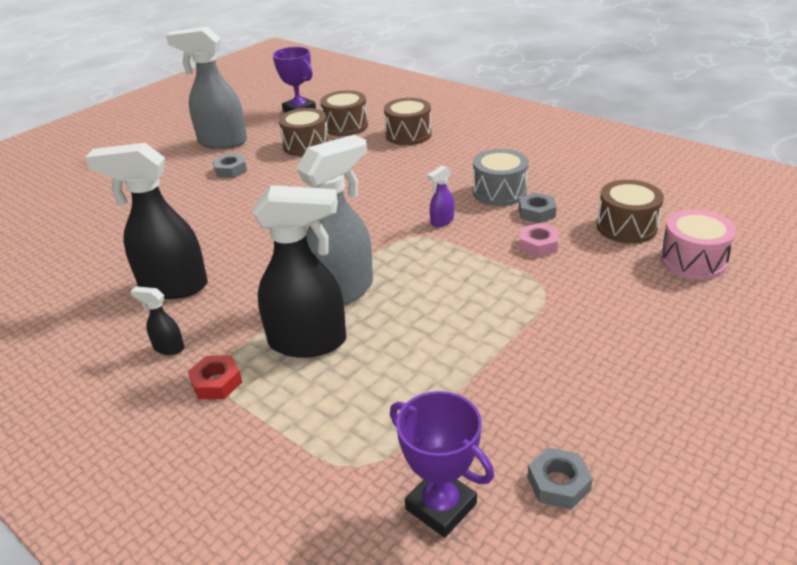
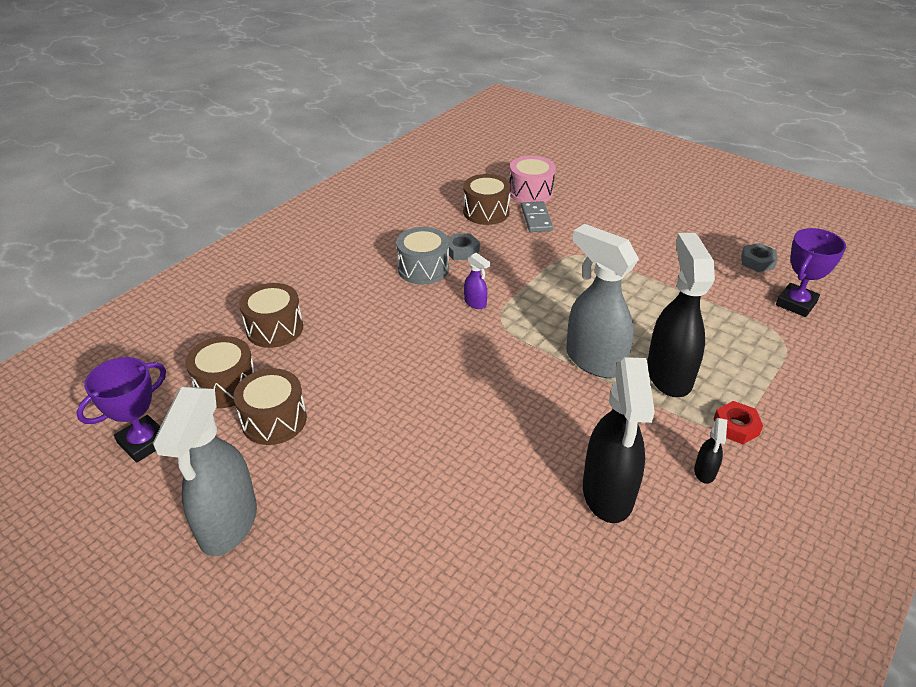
camera: 95 degrees left, 5 degrees up
(230, 170) = (330, 494): grey nut -> none
(538, 245) = (513, 253): pink nut -> none
(622, 263) = (536, 219): none -> grey domino

